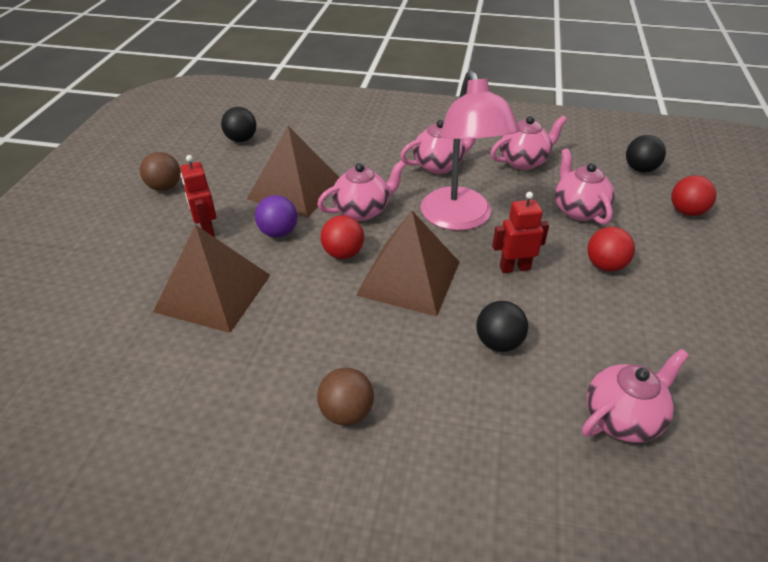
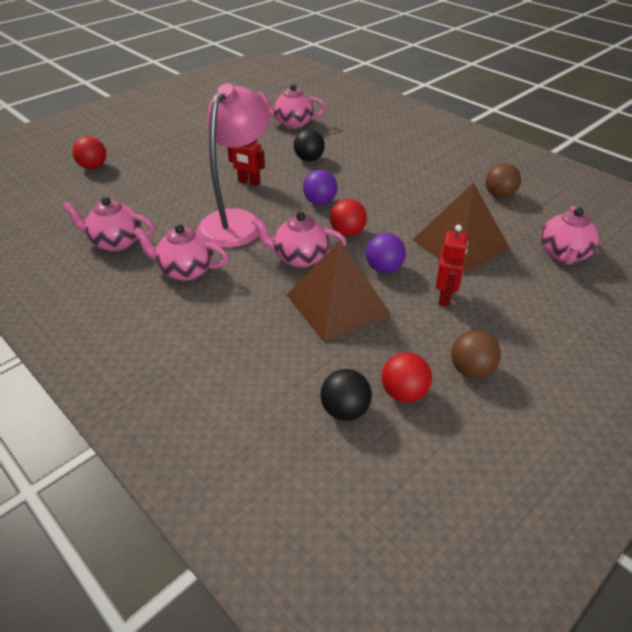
camera: 145 degrees left, 0 degrees up
(346, 412) = (414, 164): brown ball -> brown ball (499, 195)
(409, 278) = (320, 202): brown pyramid -> purple ball
(578, 210) = (151, 194): pink teapot -> pink teapot (563, 254)
(605, 265) = (197, 164): red ball -> red ball (404, 393)
(640, 169) = (54, 199): black ball -> none

